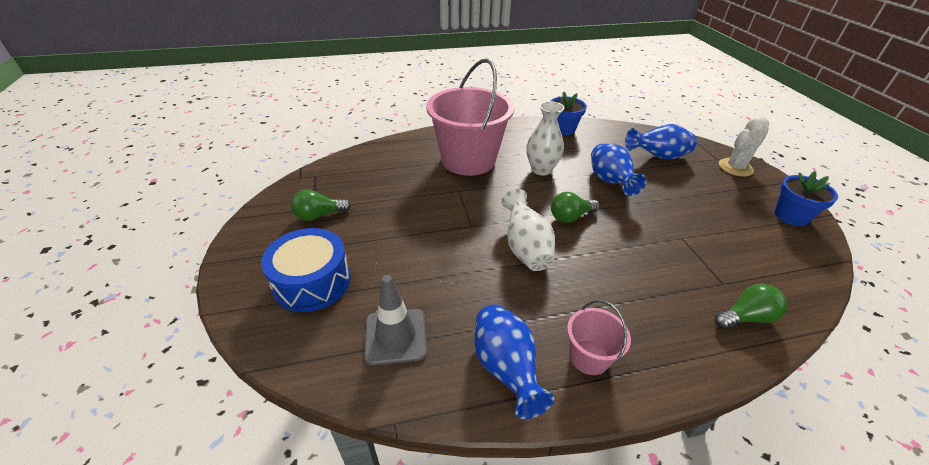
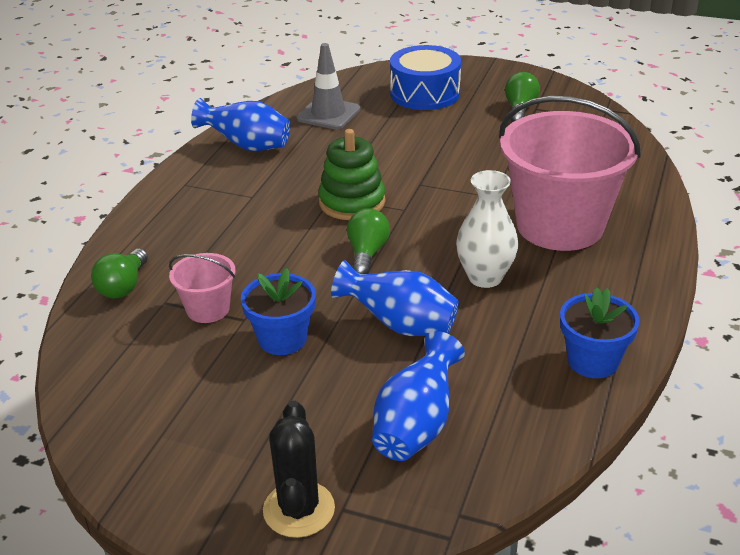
camera: 125 degrees right, 5 degrees down
(525, 248) = (352, 202): white vase -> green stacking toy
(589, 357) = (208, 183): pink bucket -> pink bucket (208, 309)
(735, 167) = (299, 509): white cactus -> black cactus
(791, 216) = (153, 462): blue flower pot -> blue flower pot (282, 339)

